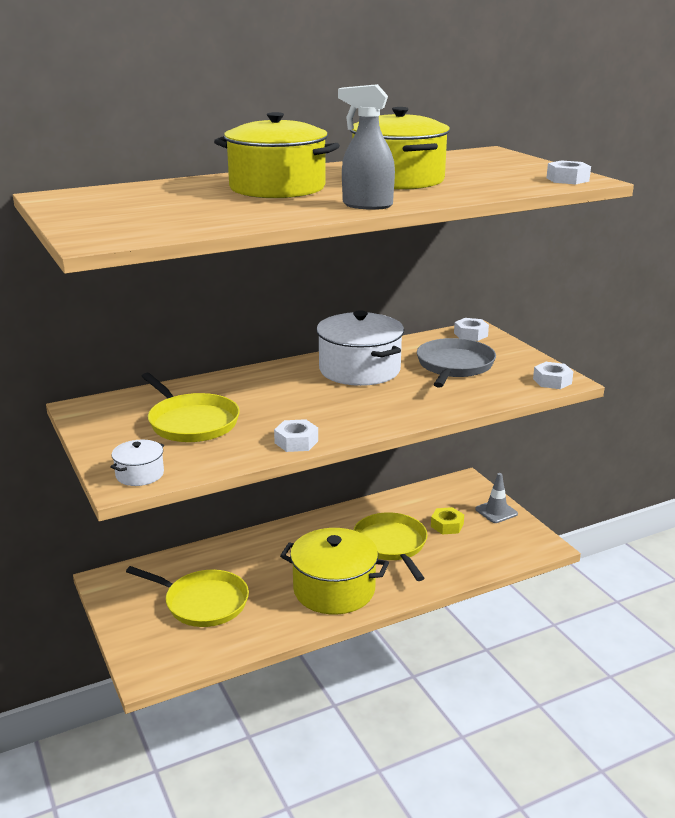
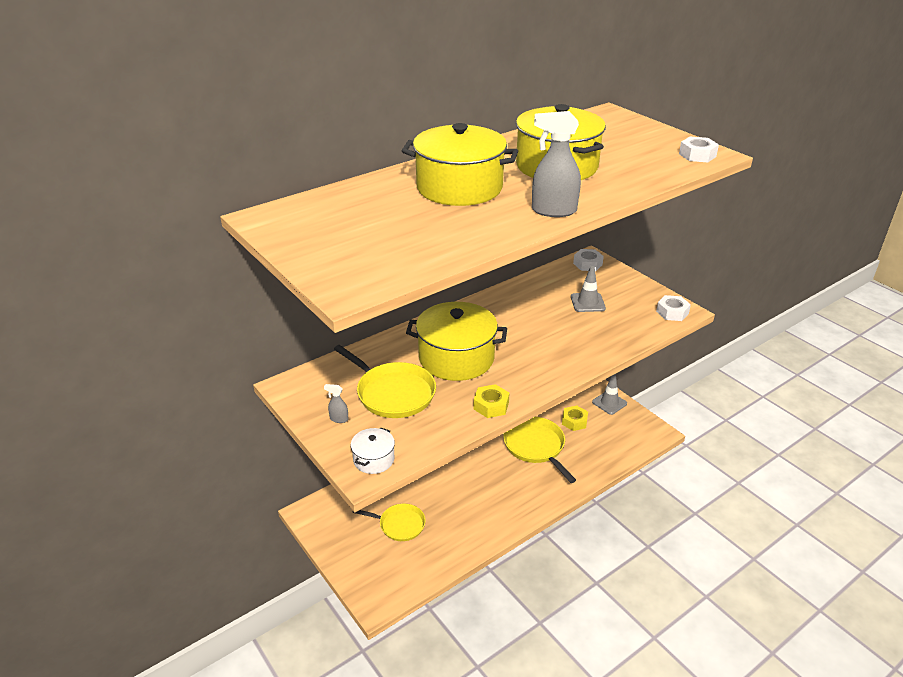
camera: 10 degrees left, 10 degrees up
(120, 438) = (338, 419): none -> grey spray bottle
(203, 603) = (399, 525): yellow pan -> yellow pan, size x0.66
(296, 442) = (491, 405): white nut -> yellow nut
(334, 589) = (503, 497): yellow pot -> yellow pot (456, 358)
(359, 370) = (511, 315): white pot -> none
(454, 366) = (587, 303): grey pan -> grey traffic cone

